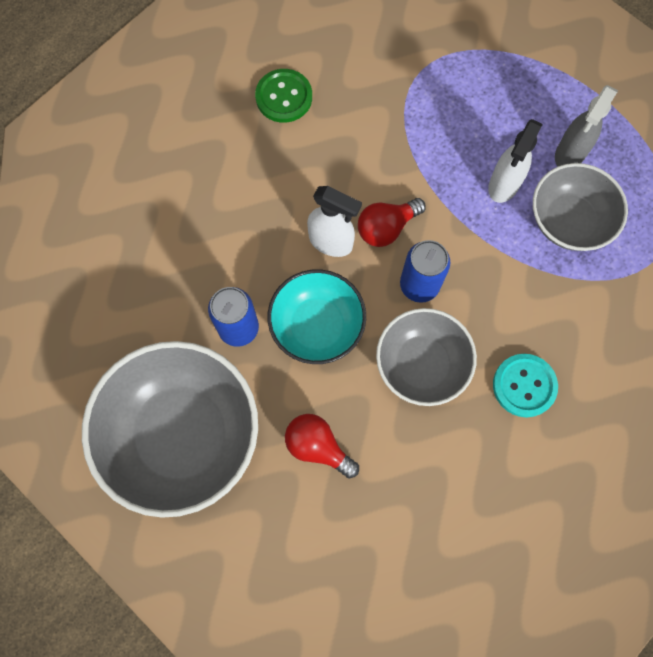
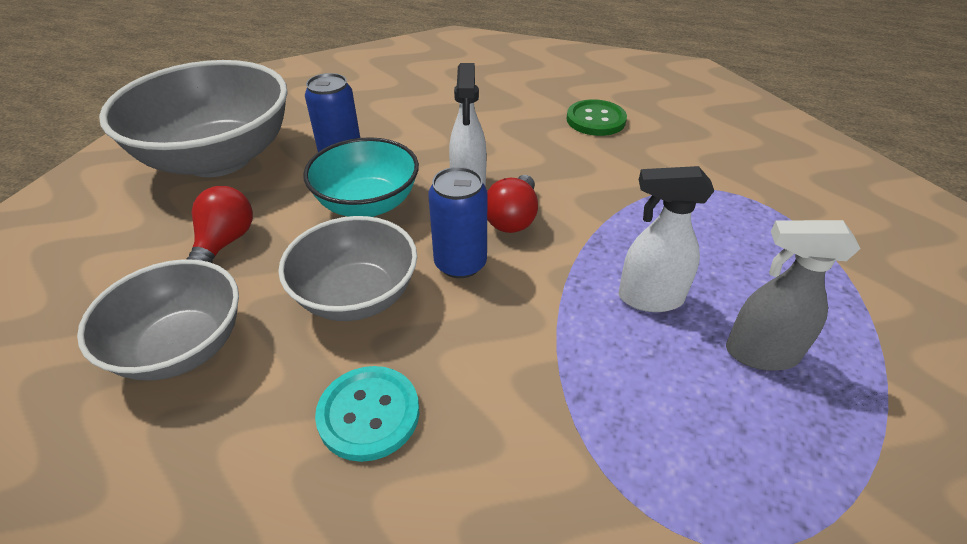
camera: 65 degrees right, 30 degrees down
(386, 228) = (513, 218): red light bulb -> red light bulb turned 105 degrees counterclockwise
(568, 221) = (659, 385): grey bowl -> grey bowl (182, 347)

